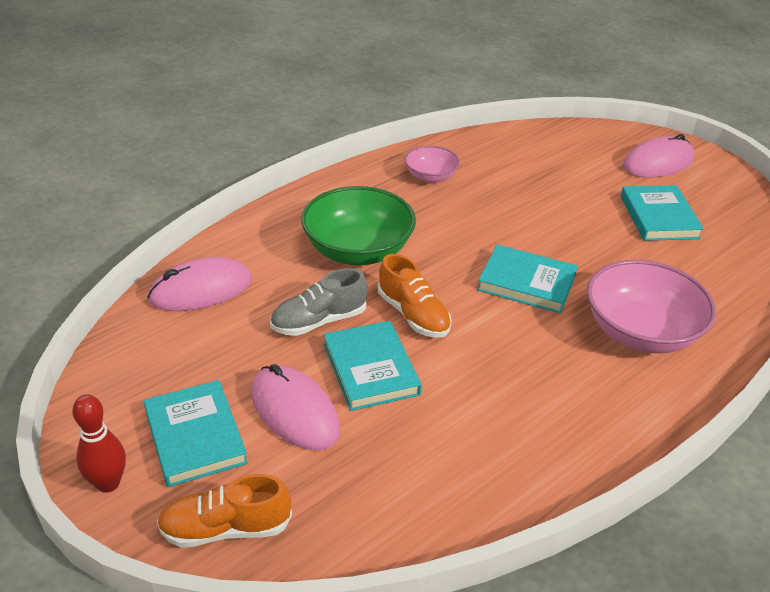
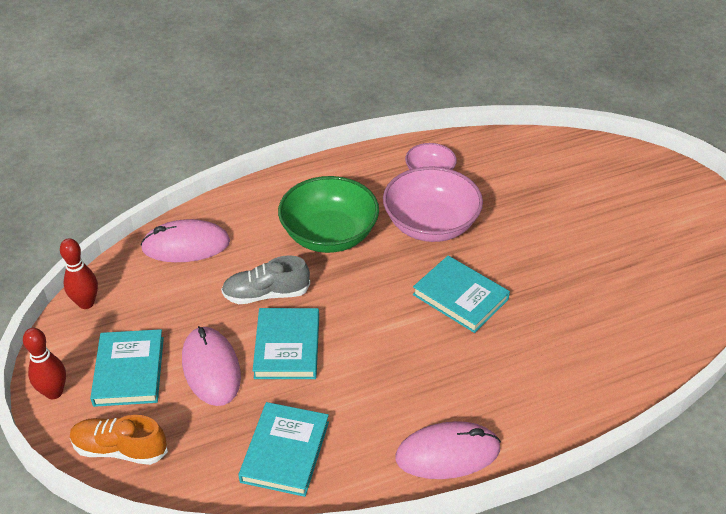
camera: 20 degrees right, 5 degrees up
(105, 374) = (86, 303): none -> red bowling pin
(413, 315) = (346, 306): orange shoe -> none
(641, 332) = (537, 367): pink bowl -> pink bowl (431, 225)
(658, 163) = (659, 197): pink mouse -> pink mouse (447, 453)
(659, 217) = (624, 256): turquoise book -> turquoise book (285, 452)

